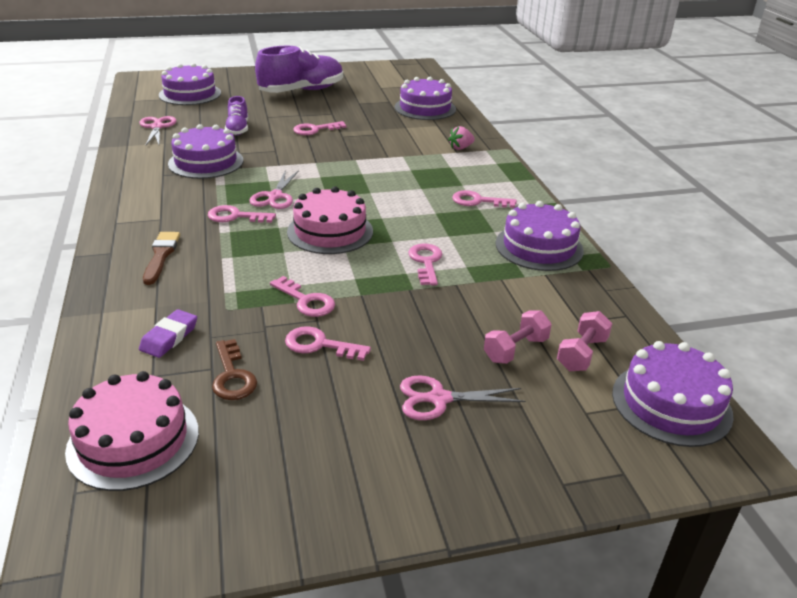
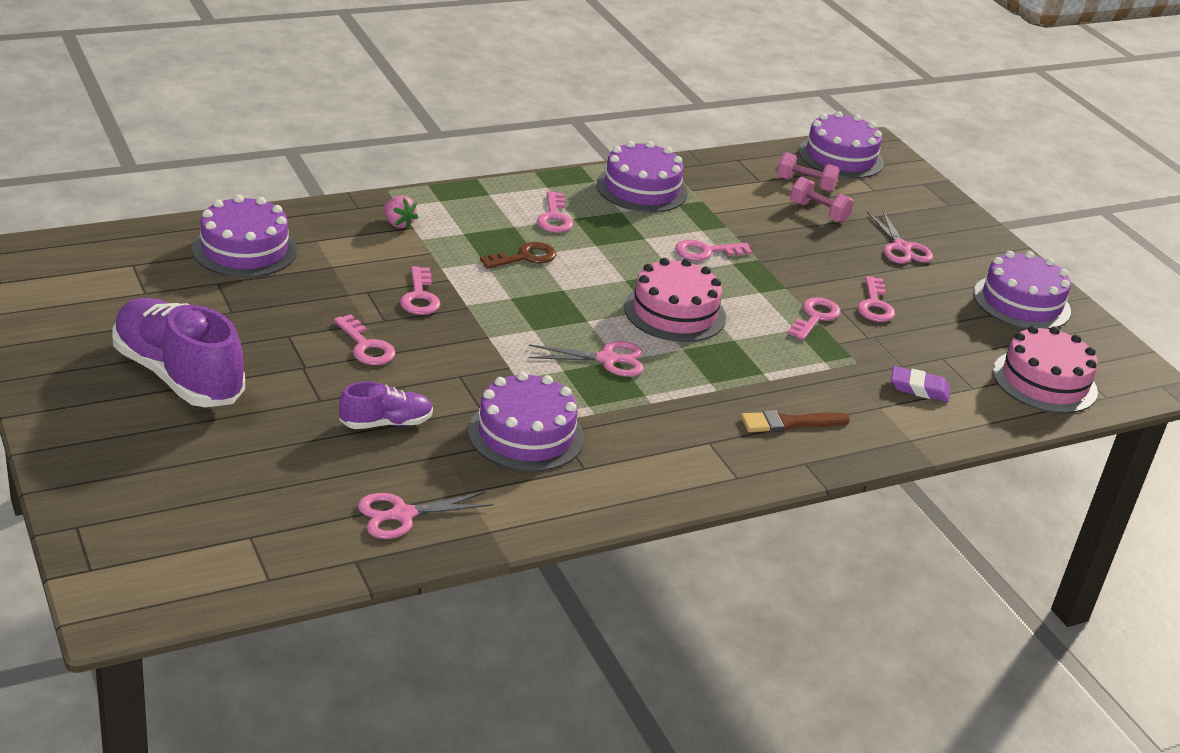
camera: 105 degrees left, 0 degrees up
(190, 94) = (218, 510): purple cake -> purple cake (1021, 302)
(232, 376) = (943, 345): brown key -> brown key (524, 257)
(236, 216) = (674, 383): pink key -> pink key (420, 297)

